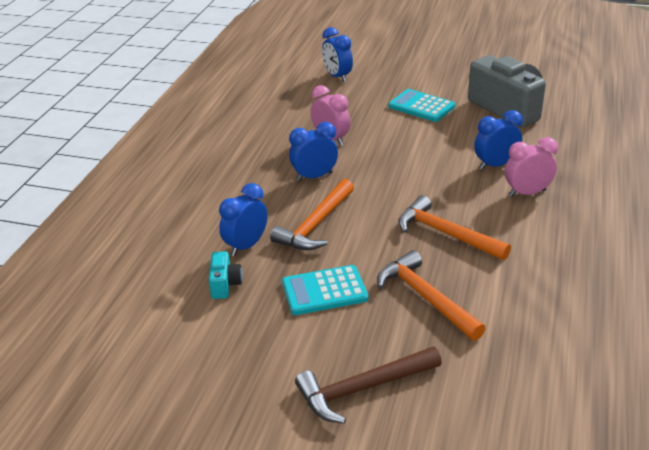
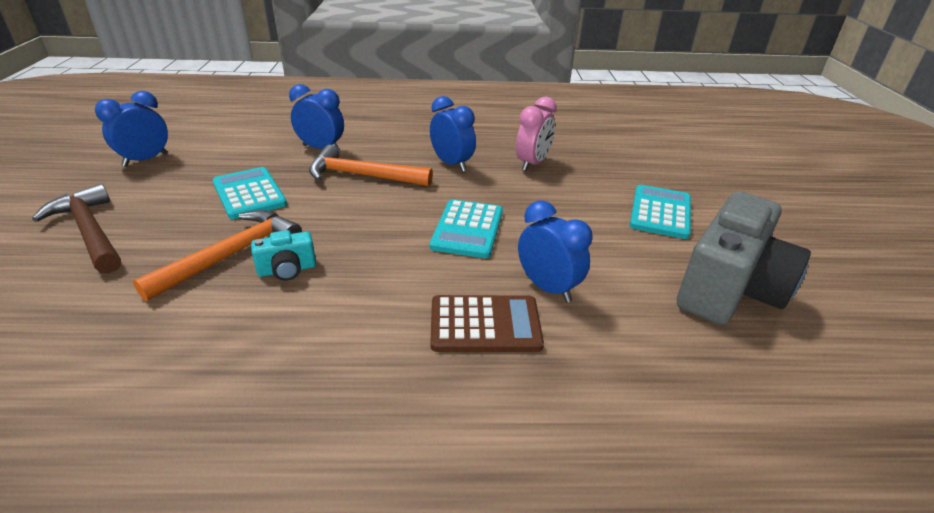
camera: 70 degrees right, 0 degrees up
(225, 284) = (262, 148): turquoise camera -> turquoise camera (287, 270)
(337, 77) = (676, 151): blue clock -> blue clock (146, 160)
(420, 184) = (467, 229): none -> turquoise calculator
(446, 233) = (362, 258): orange hammer -> none
(527, 193) = (485, 325): pink clock -> brown calculator

